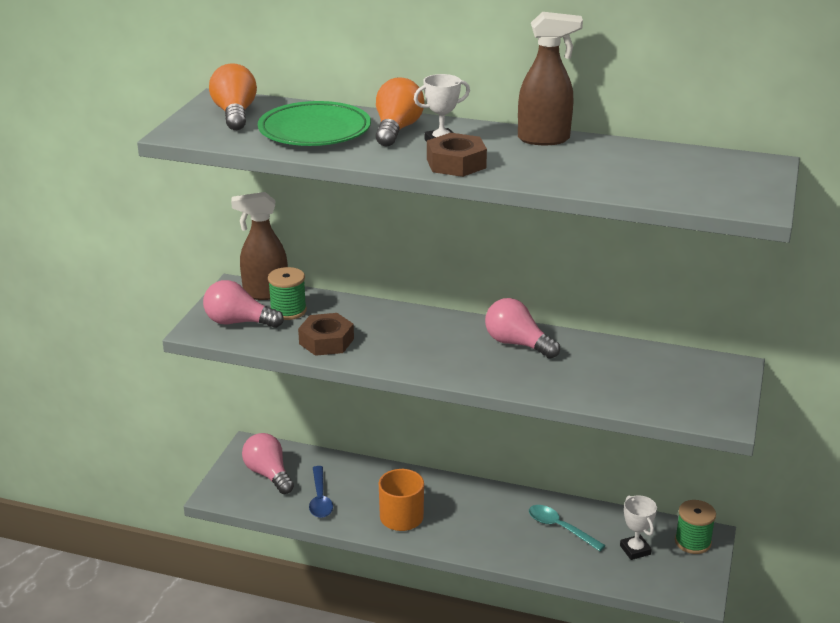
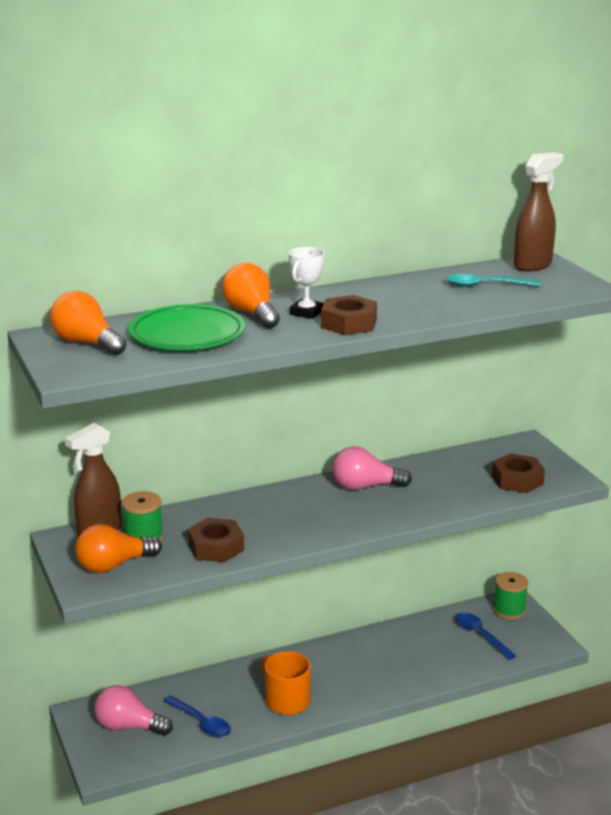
camera: 40 degrees left, 5 degrees down
(239, 322) = (114, 565): pink light bulb -> orange light bulb
(544, 139) = (374, 287): brown spray bottle -> brown spray bottle (533, 265)
(560, 528) = (413, 647): turquoise spoon -> turquoise spoon (486, 285)
(635, 550) = (481, 635): white trophy -> blue spoon
(666, 397) = (517, 480): none -> brown nut

